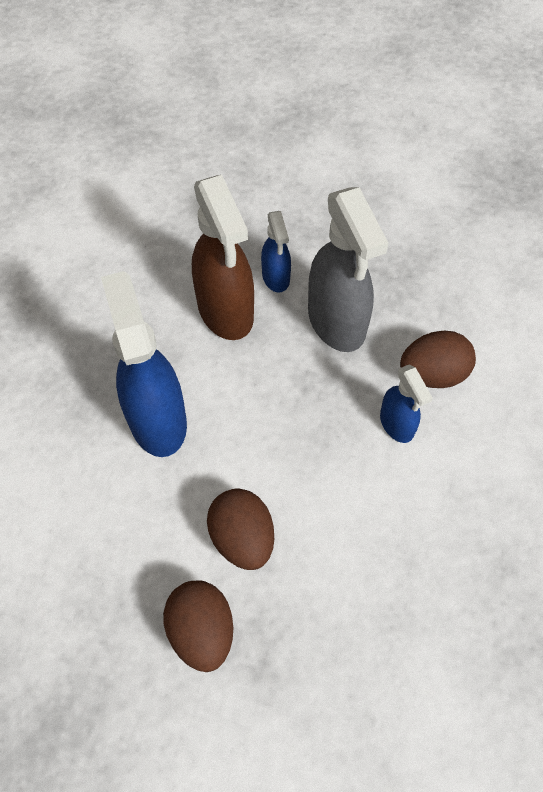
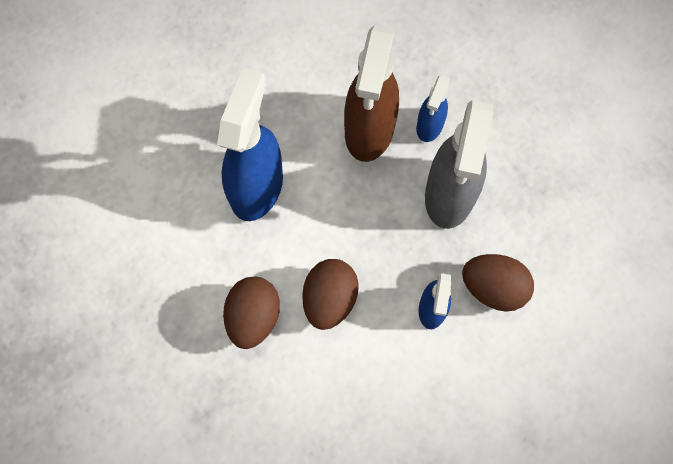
camera: 35 degrees right, 10 degrees up
(202, 631) = (180, 363): brown egg -> brown egg (329, 299)

